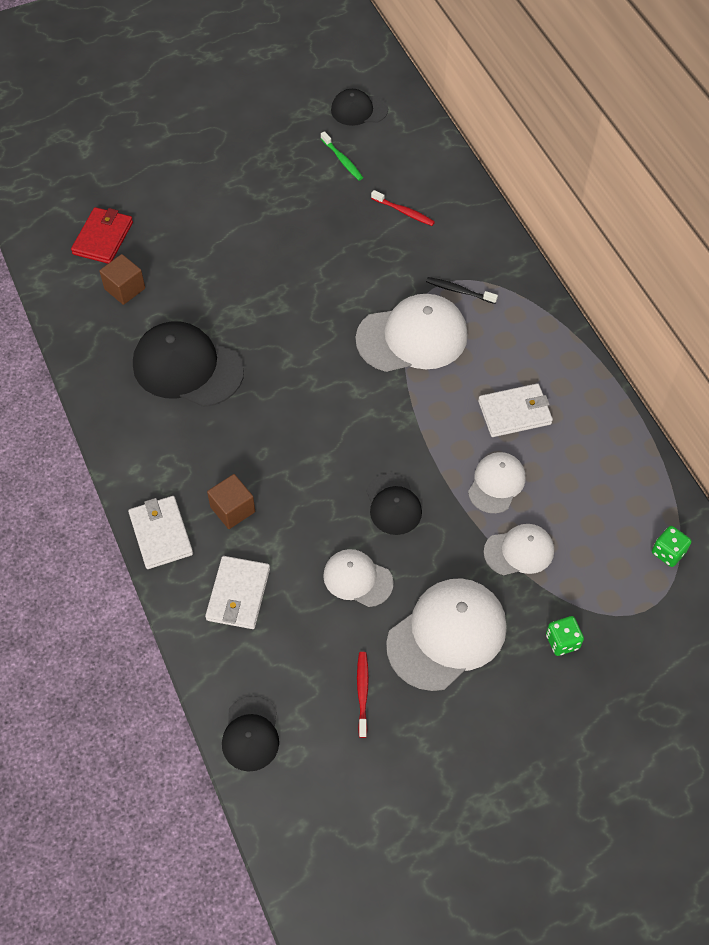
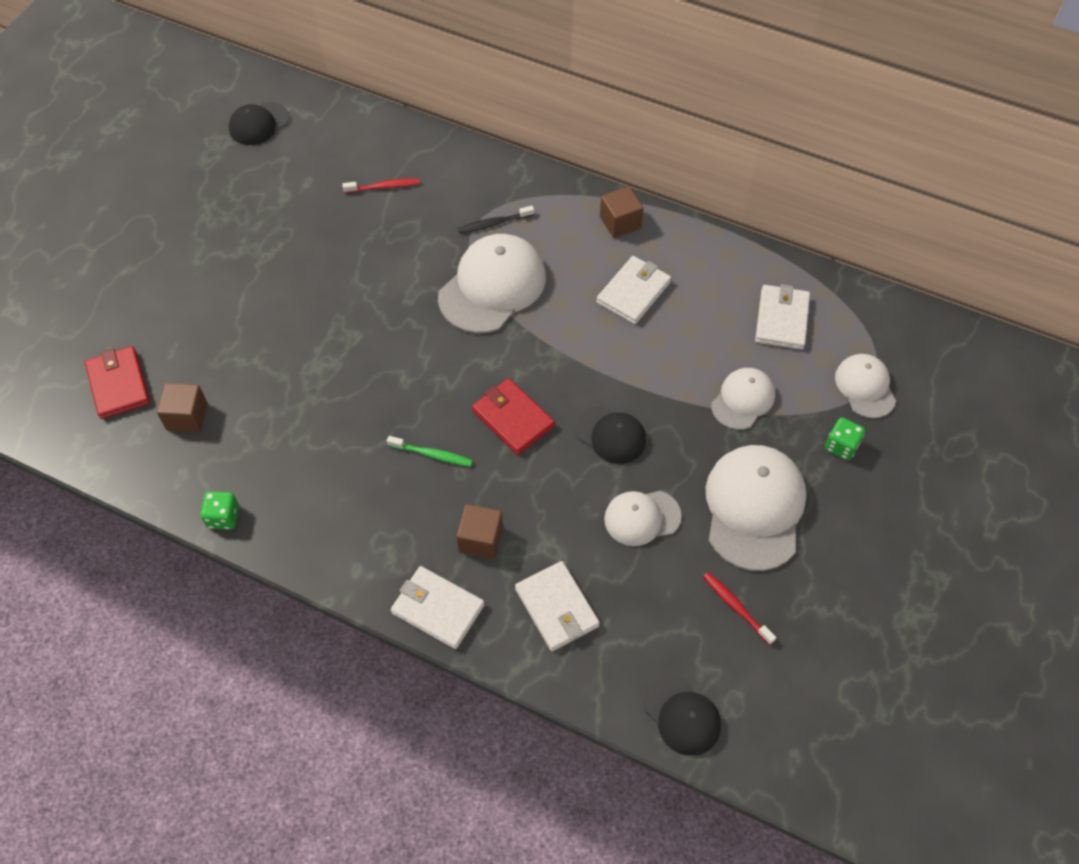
camera: 40 degrees left, 0 degrees up
(187, 367) = (318, 446): black cap -> none
(335, 442) = (513, 418): none -> red wallet
(342, 160) = (286, 175): green toothbrush -> green toothbrush (432, 454)
(496, 483) = (674, 359): white cap -> white cap (865, 387)
(557, 353) = (620, 222): none -> brown cube
(613, 513) = (781, 319): none -> white wallet
(668, 552) = (847, 321): green dice -> green dice (223, 517)

